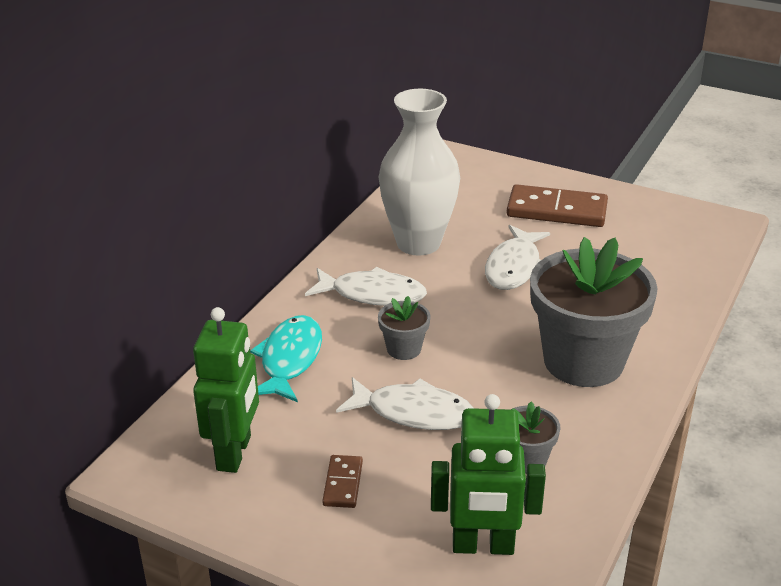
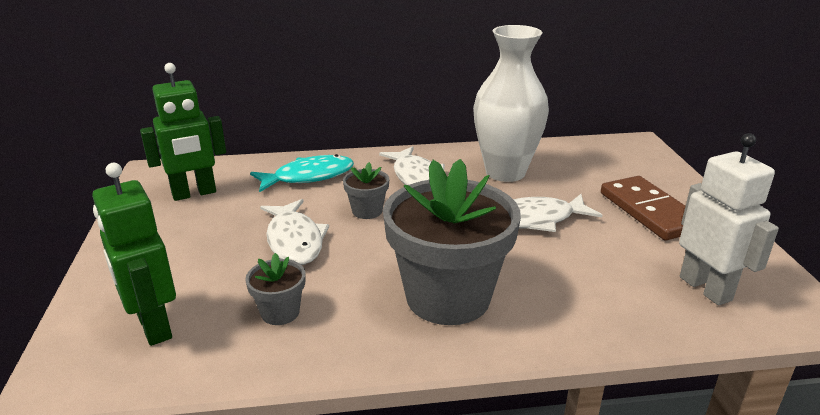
camera: 55 degrees right, 5 degrees down
(342, 483) = (189, 241): brown domino -> none
(671, 244) = (705, 288): none -> white robot

